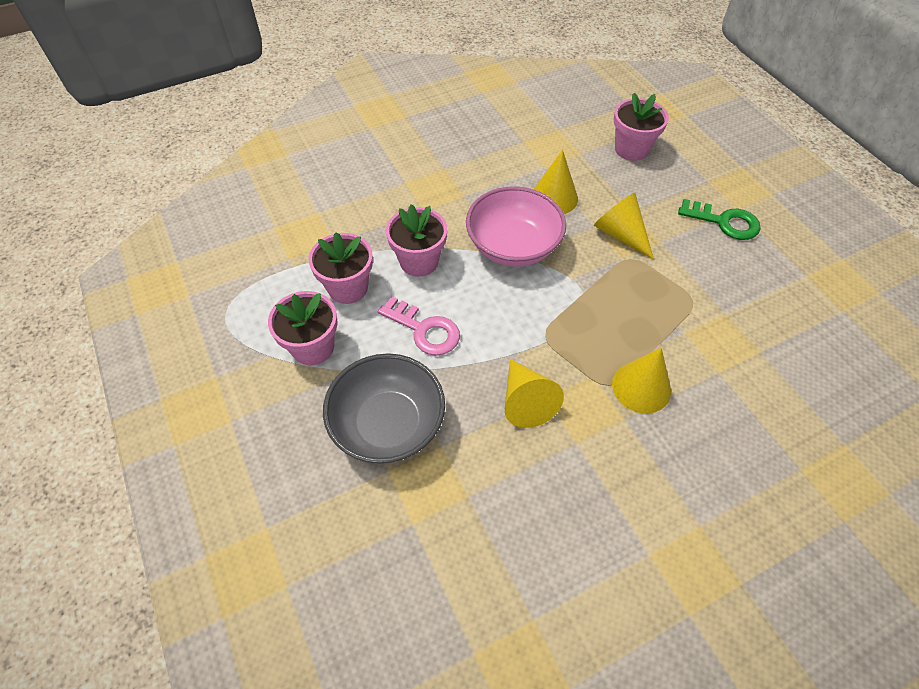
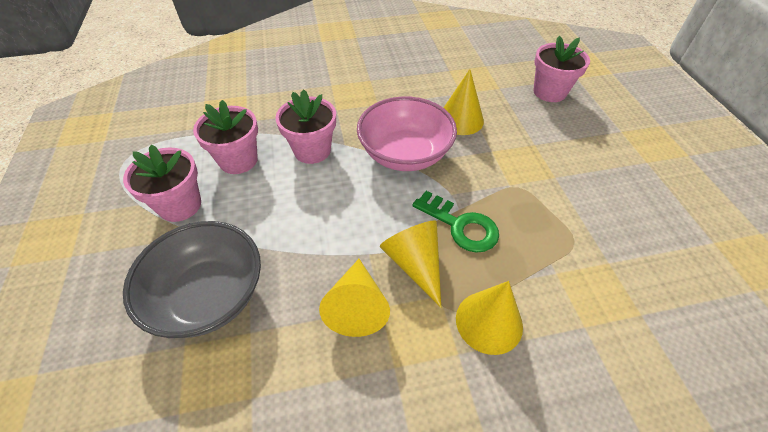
camera: 15 degrees right, 5 degrees down
(424, 330) = (288, 212): pink key -> none
(620, 234) = (515, 163): yellow cone -> yellow cone (415, 264)
(724, 222) = (629, 171): green key -> green key (461, 226)

